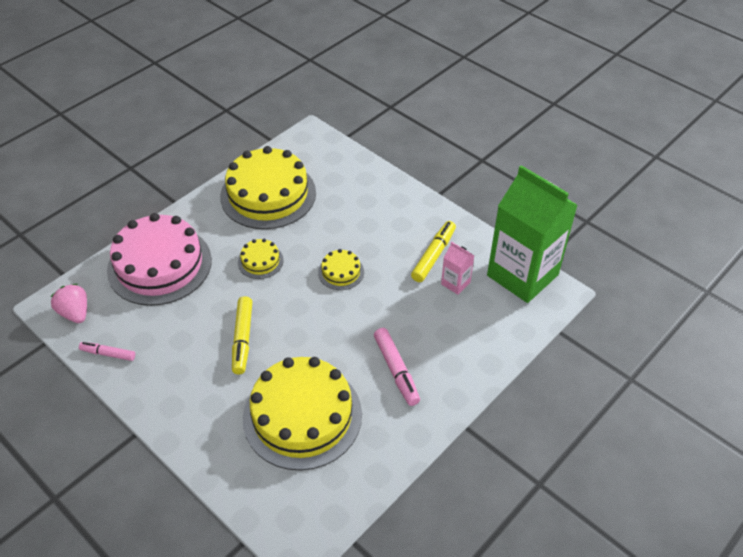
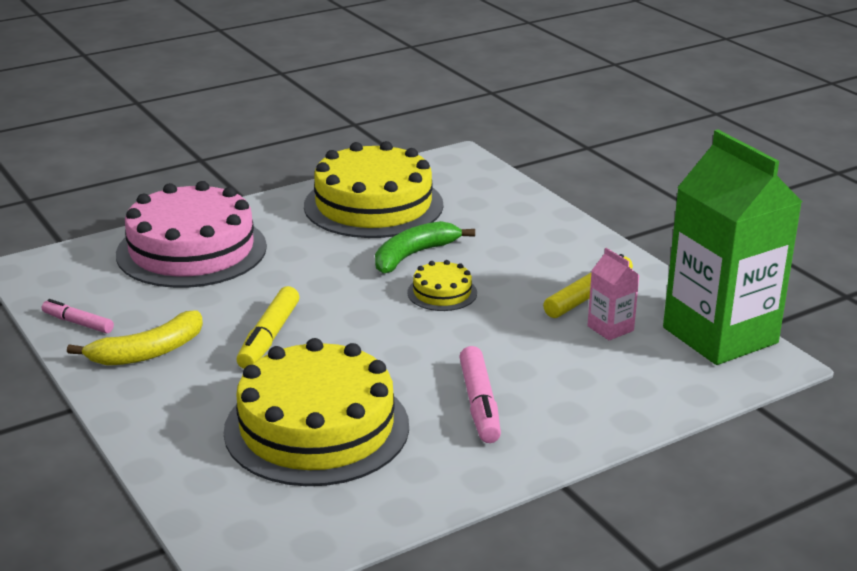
camera: 15 degrees right, 20 degrees down
(75, 313) = (56, 278): pink strawberry -> none
(167, 371) = (148, 352): none -> yellow banana
(260, 261) = (331, 266): yellow cake -> none
(311, 239) = (413, 255): none -> green banana

